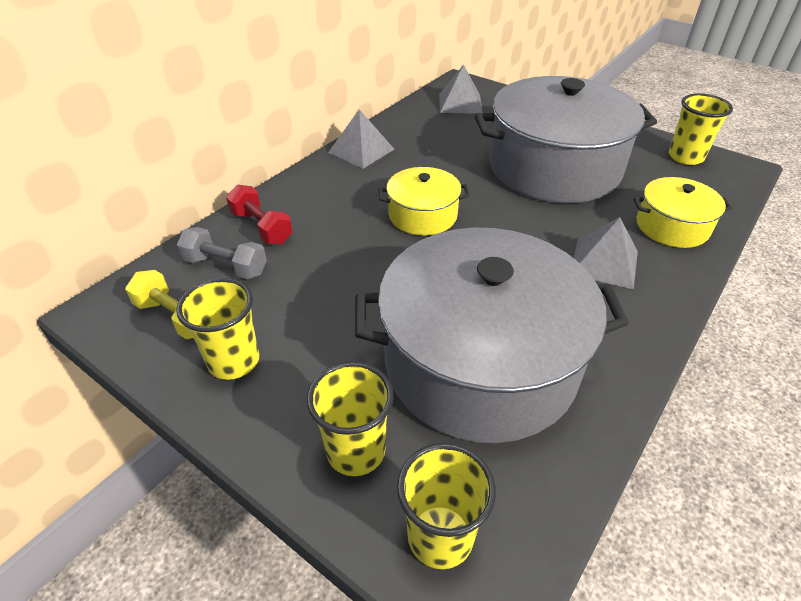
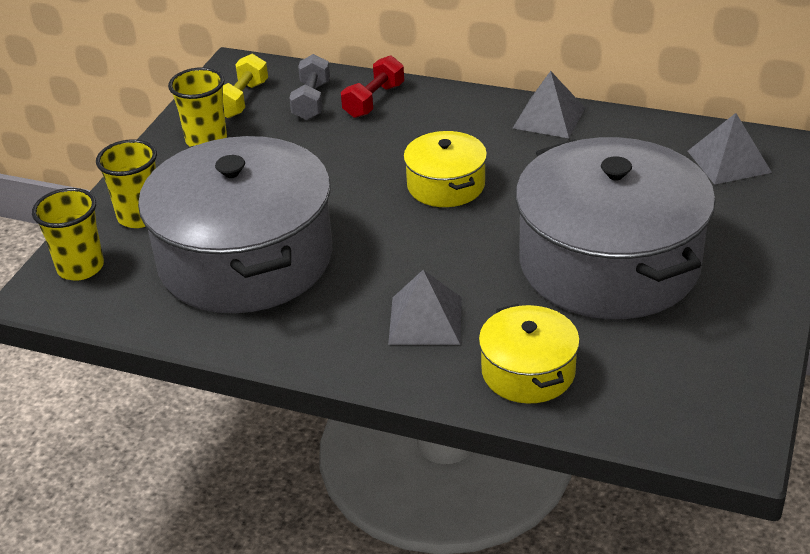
camera: 75 degrees right, 5 degrees down
(685, 157) = (727, 383): yellow cup -> none

